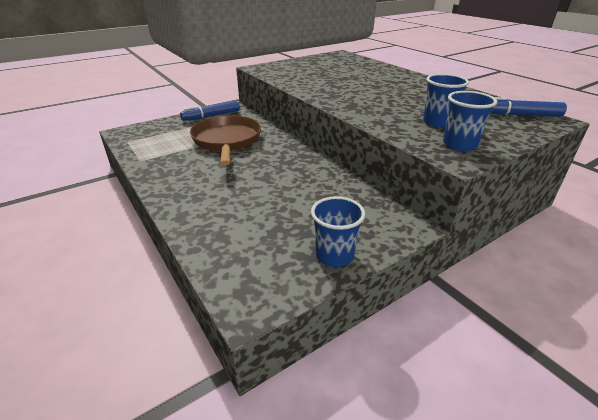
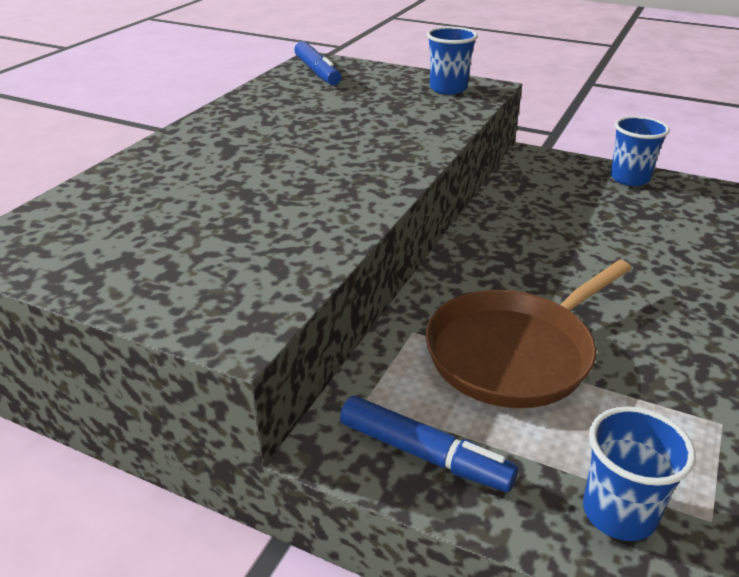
camera: 120 degrees left, 0 degrees up
(438, 122) = (394, 102): blue cup -> blue cup (619, 513)

